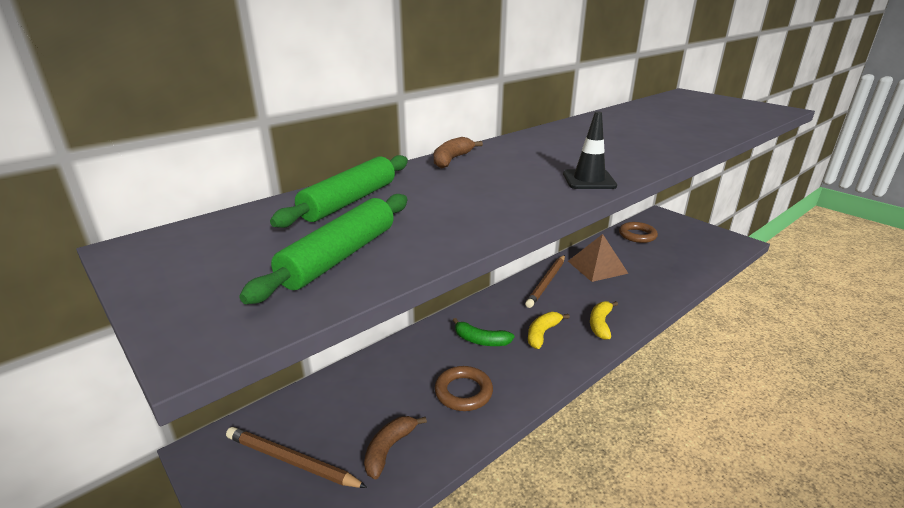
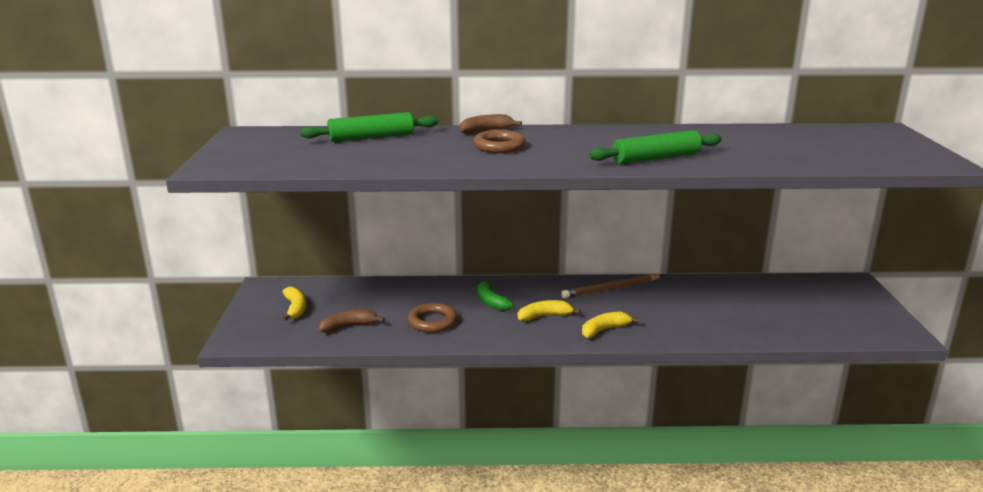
camera: 40 degrees right, 5 degrees down
(291, 461) = (295, 308): brown pencil -> yellow banana
(339, 256) = (311, 158): green rolling pin -> green rolling pin (656, 158)
(589, 180) = (542, 163): black traffic cone -> none
(597, 267) = (682, 296): brown pyramid -> none
(637, 235) = (781, 288): brown ring -> brown ring (499, 146)

